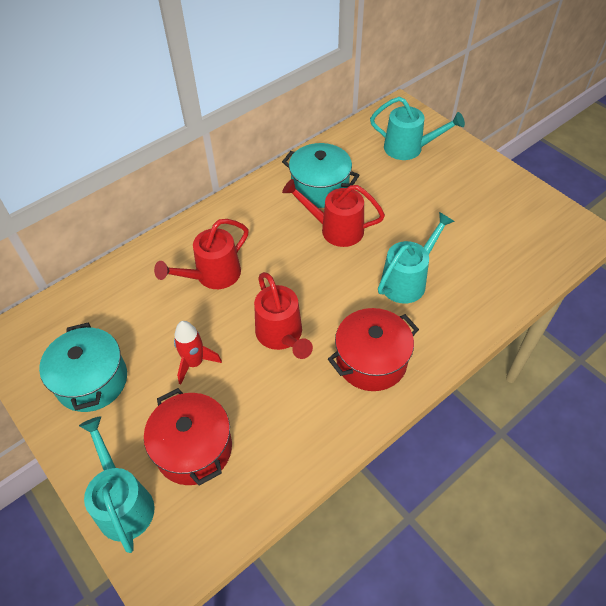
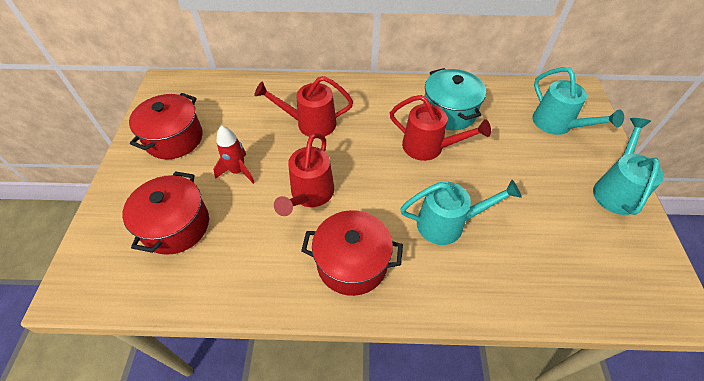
camera: 40 degrees right, 0 degrees up
(92, 381) = (174, 138): turquoise pot -> red pot
(123, 502) = (106, 225): turquoise watering can -> turquoise watering can (615, 189)
(335, 229) = (429, 147): red watering can -> red watering can turned 150 degrees clockwise

